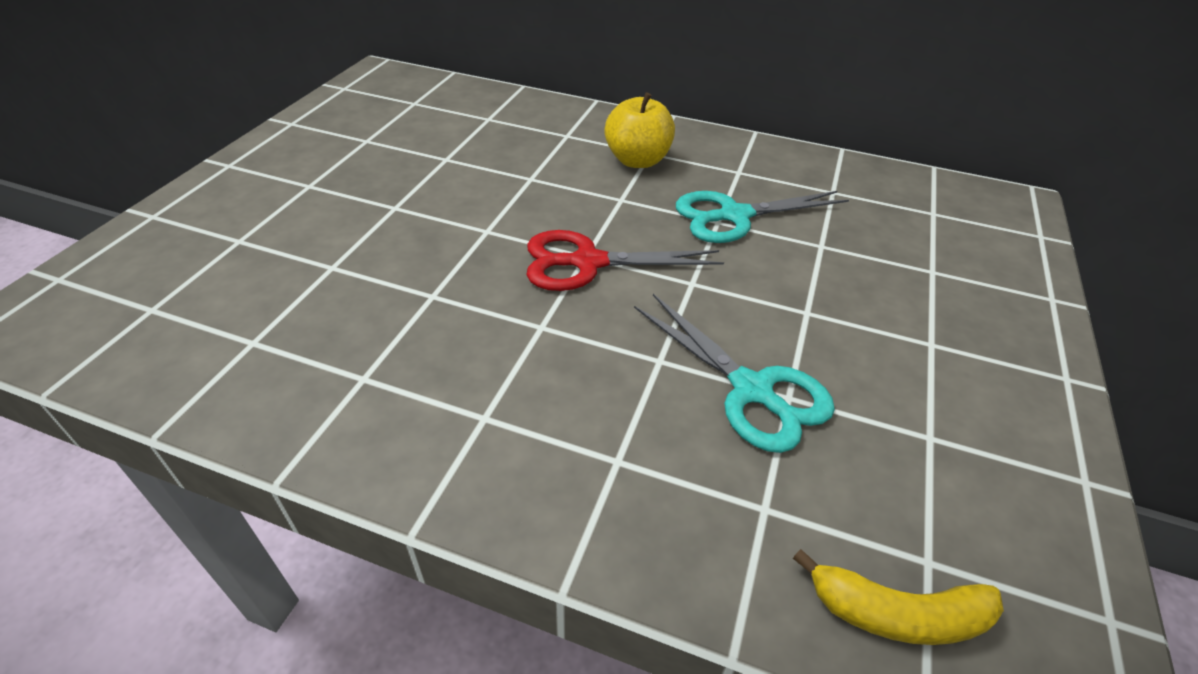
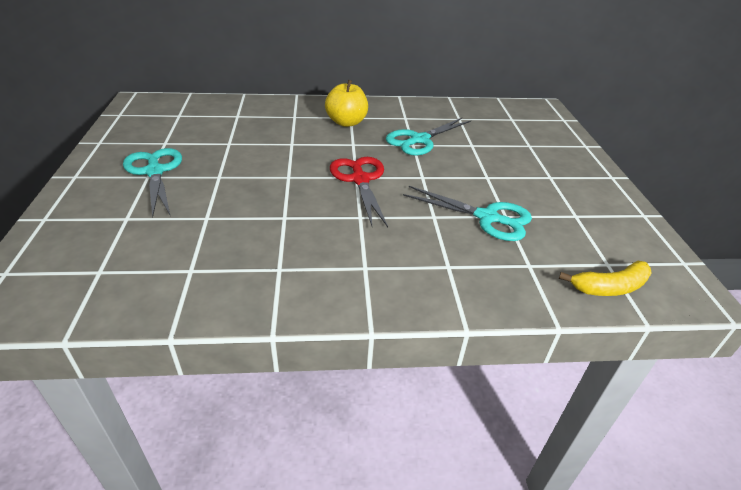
camera: 25 degrees left, 5 degrees down
(322, 180) = (155, 172): none -> turquoise scissors
(587, 262) = (360, 179): red scissors -> red scissors turned 105 degrees clockwise

